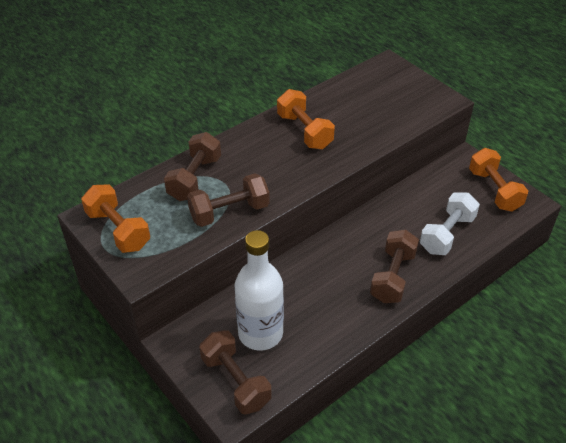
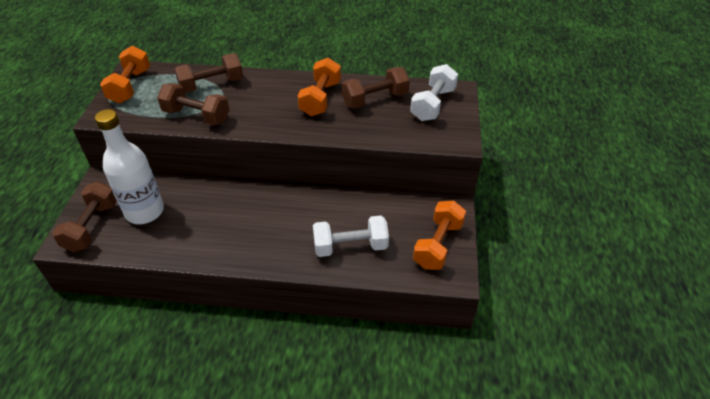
camera: 45 degrees right, 0 degrees up
(389, 84) = (433, 104): none -> white dumbbell
(393, 277) = (269, 243): brown dumbbell -> brown dumbbell (375, 99)

